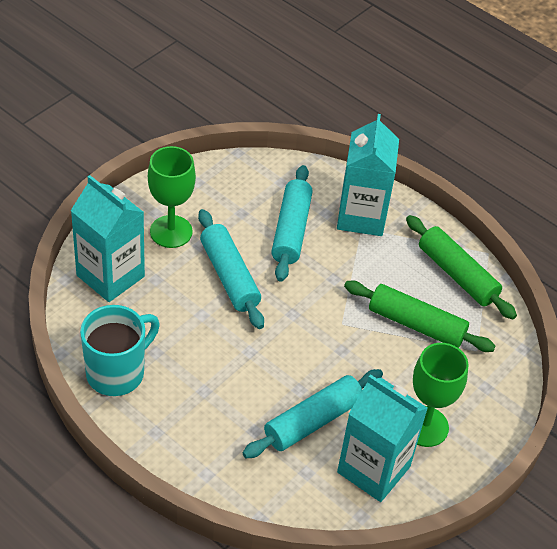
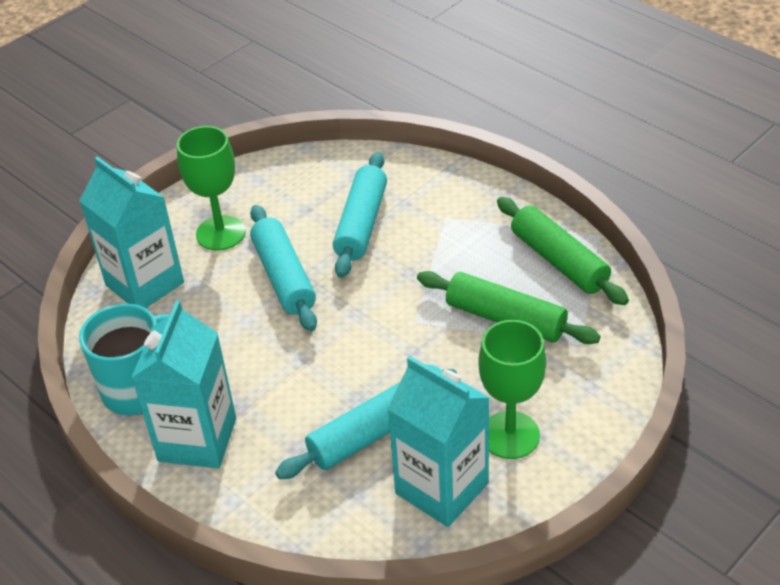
camera: 10 degrees right, 5 degrees down
(361, 216) = (446, 204): turquoise carton -> turquoise carton (197, 440)

